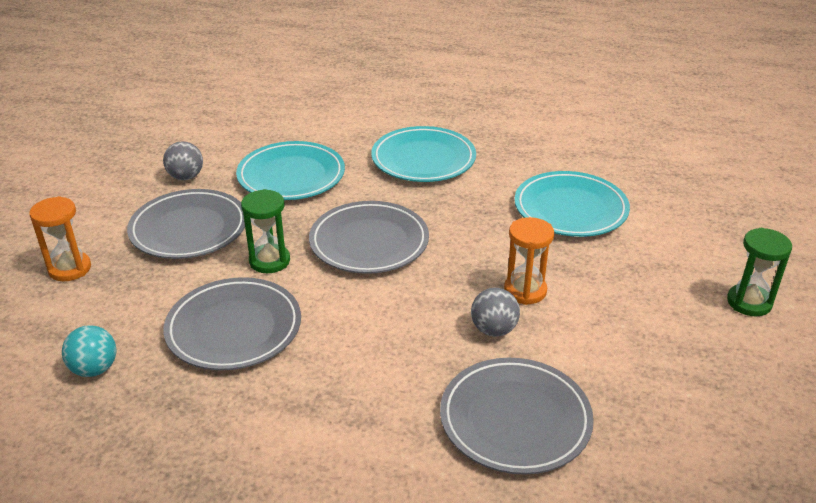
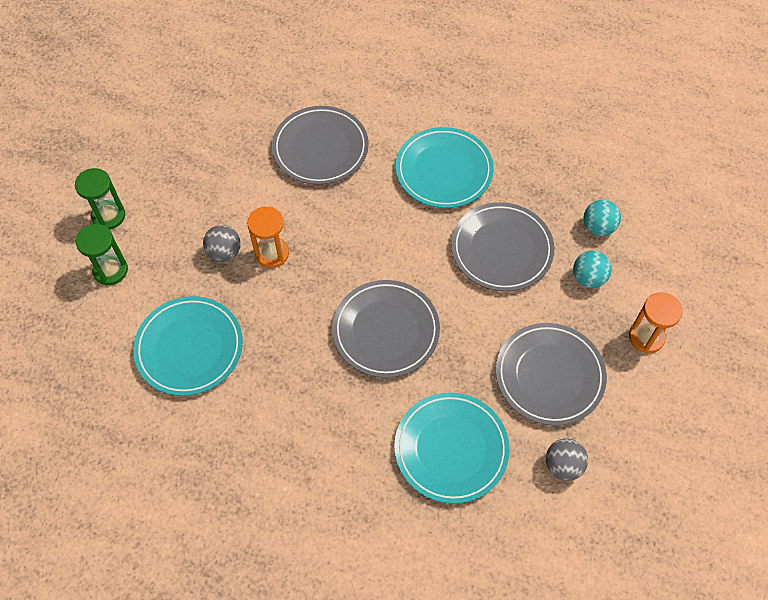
camera: 170 degrees left, 25 degrees up
(124, 313) = (588, 278): none -> turquoise ball
(269, 261) = (474, 320): green hourglass -> green hourglass (110, 270)
(423, 159) = (306, 457): turquoise plate -> turquoise plate (444, 171)
(493, 330) = (309, 219): grey ball -> grey ball (224, 252)

